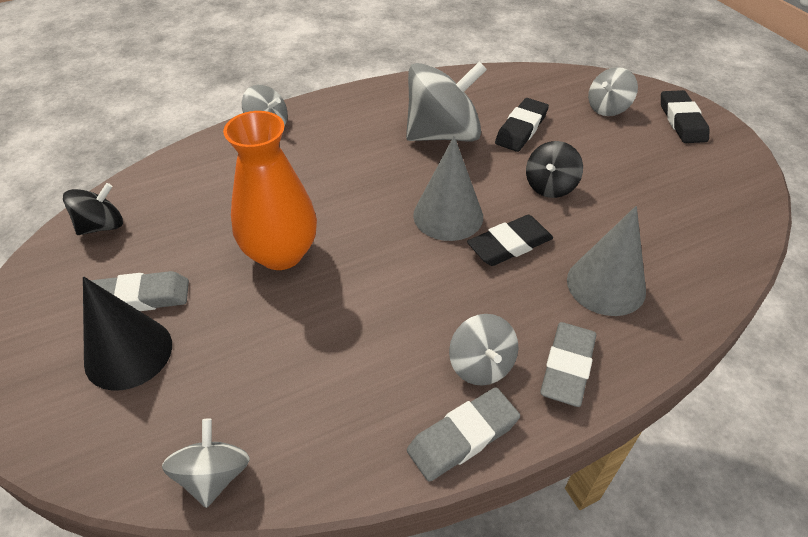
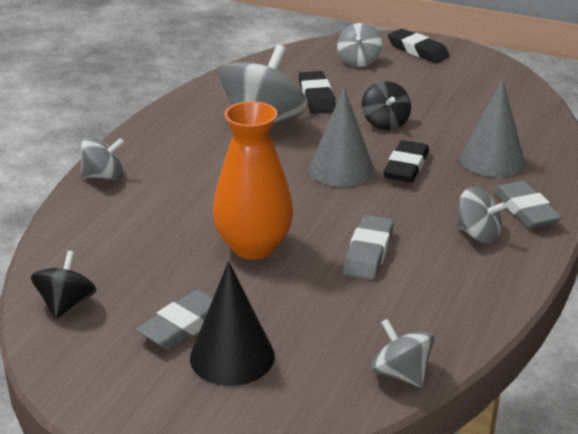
camera: 40 degrees left, 15 degrees down
(463, 437) = (516, 271): grey eraser -> grey eraser (368, 252)

